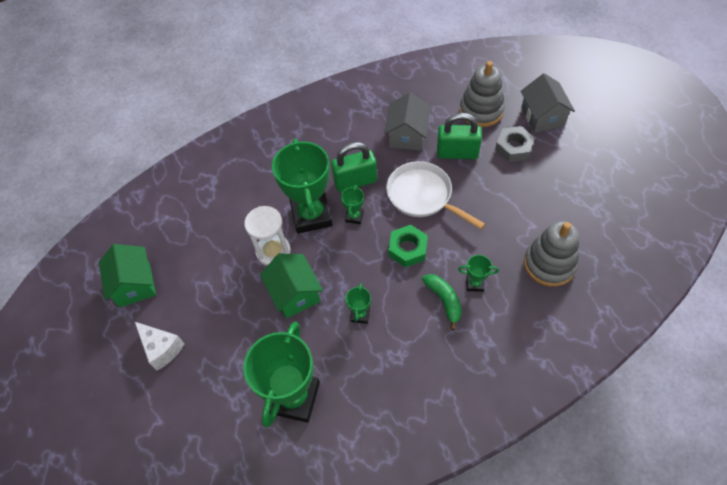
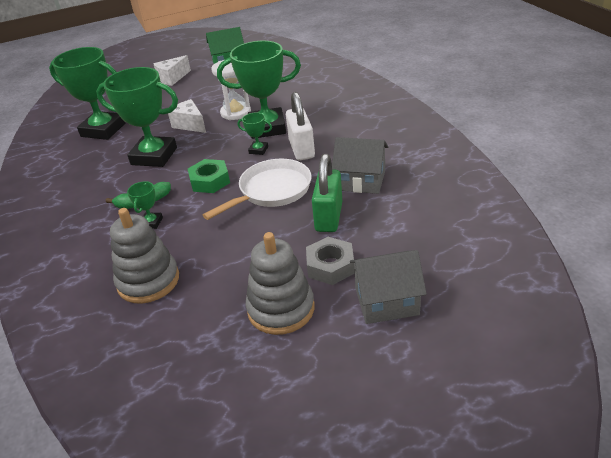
camera: 95 degrees right, 20 degrees down
(295, 294) = (190, 125): green house -> white cheese
(355, 181) = (302, 149): green padlock -> white padlock
(360, 315) = (154, 156): green trophy -> green trophy, size x2.33
(481, 111) = (399, 240): grey stacking toy -> grey stacking toy (281, 309)

